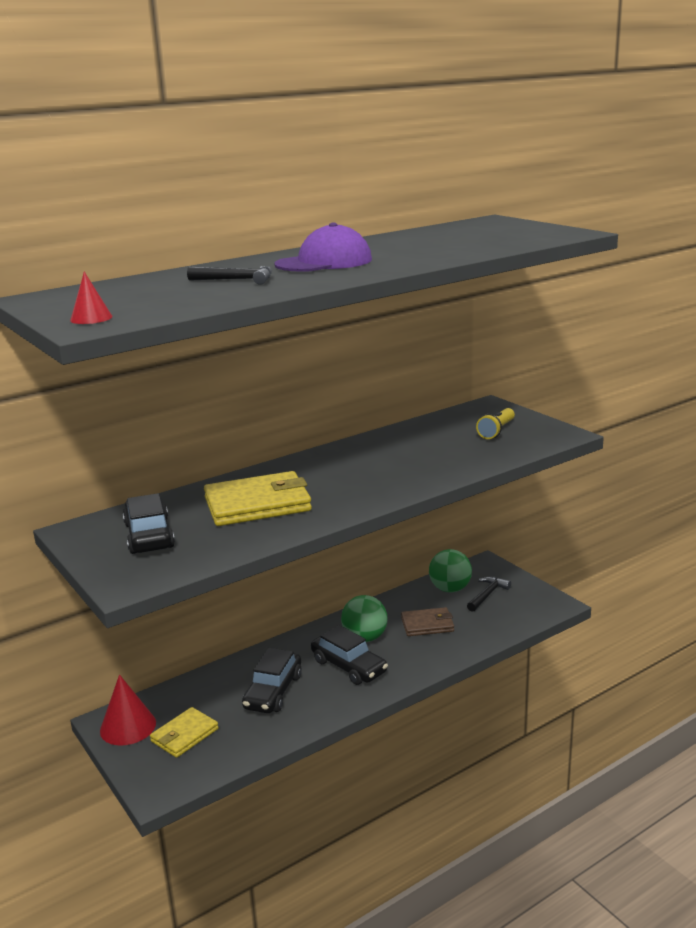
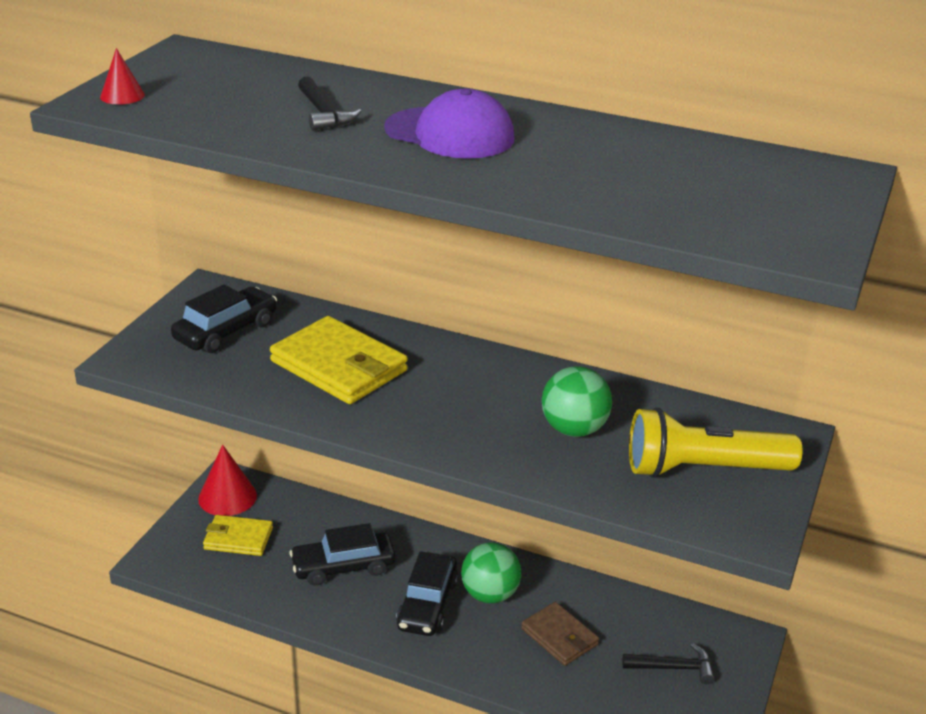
camera: 55 degrees right, 10 degrees up
(450, 589) = (654, 627): green ball -> green ball (574, 429)
(496, 431) = (703, 469): yellow flashlight -> yellow flashlight, size x1.80

